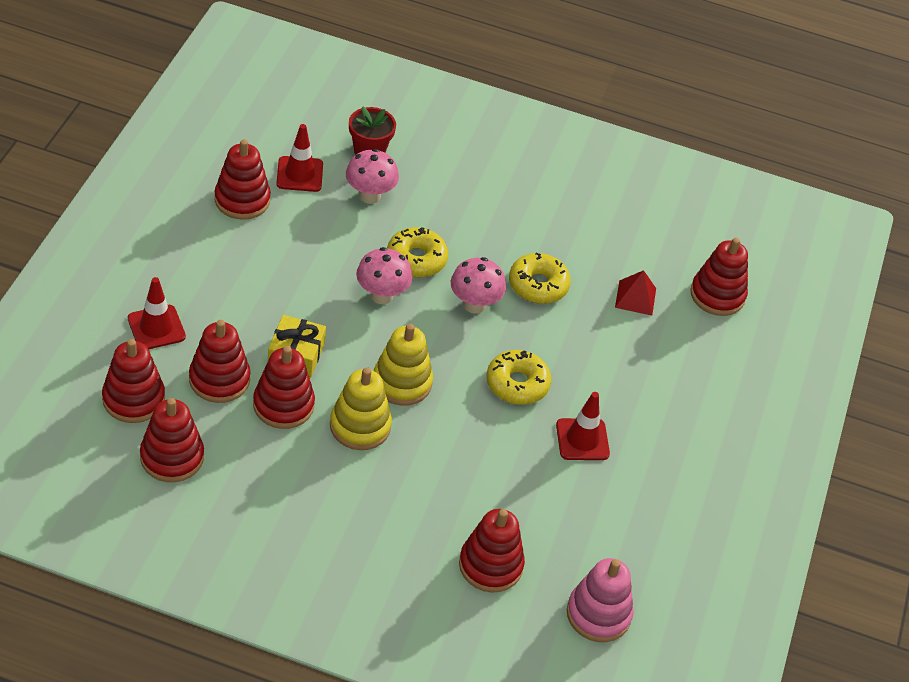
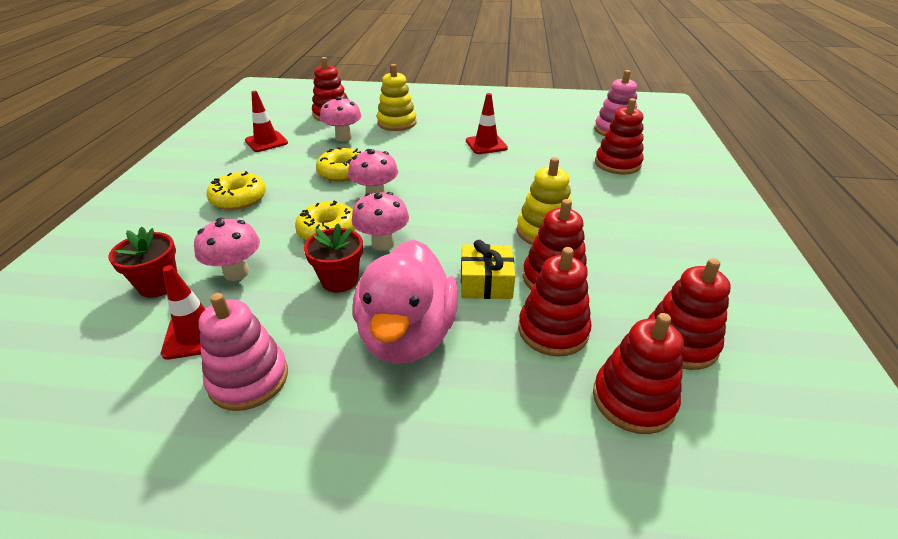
camera: 95 degrees left, 10 degrees down
(156, 328) = (510, 409): red traffic cone -> red traffic cone (266, 142)
(242, 200) = (249, 379): red stacking toy -> pink stacking toy
(250, 289) = (407, 335): none -> pink duck
(335, 258) = (339, 280): none -> red flower pot
(402, 382) = (482, 218): yellow stacking toy -> yellow stacking toy (397, 123)
(517, 384) = (451, 170): yellow donut -> yellow donut (239, 199)
(635, 297) = (343, 138): red pyramid -> pink mushroom

